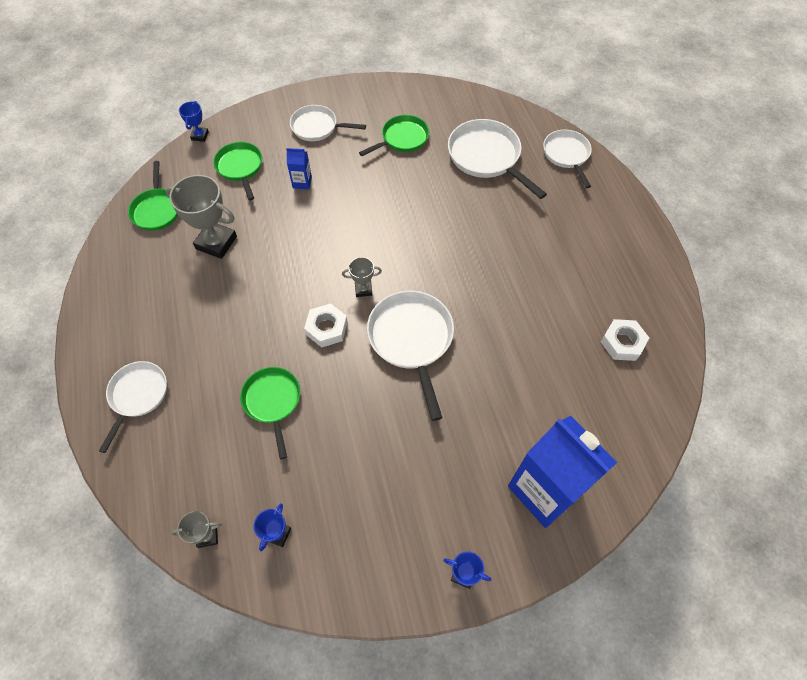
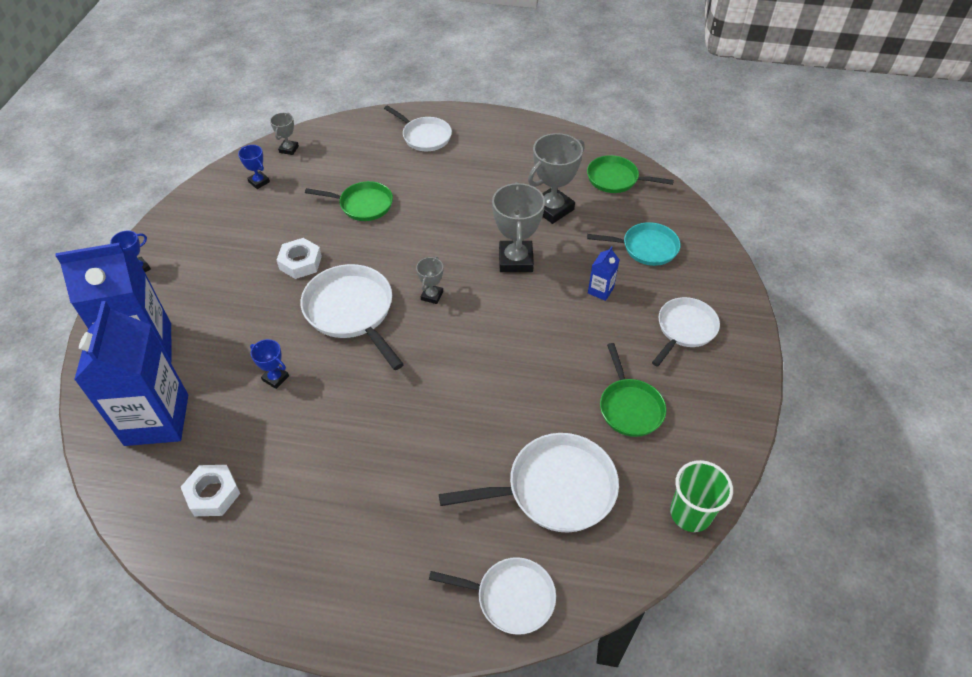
camera: 115 degrees right, 10 degrees down
(200, 136) = (709, 228): blue trophy -> blue trophy (275, 378)
(240, 168) = (646, 248): green pan -> turquoise pan
(294, 246) = (515, 260): none -> grey trophy
(326, 328) = (407, 256): white nut -> white nut (300, 262)
(412, 340) = (352, 312): white pan -> white pan turned 135 degrees counterclockwise
(461, 95) = (690, 513): none -> green cup
(598, 425) = (157, 420): none -> blue carton

